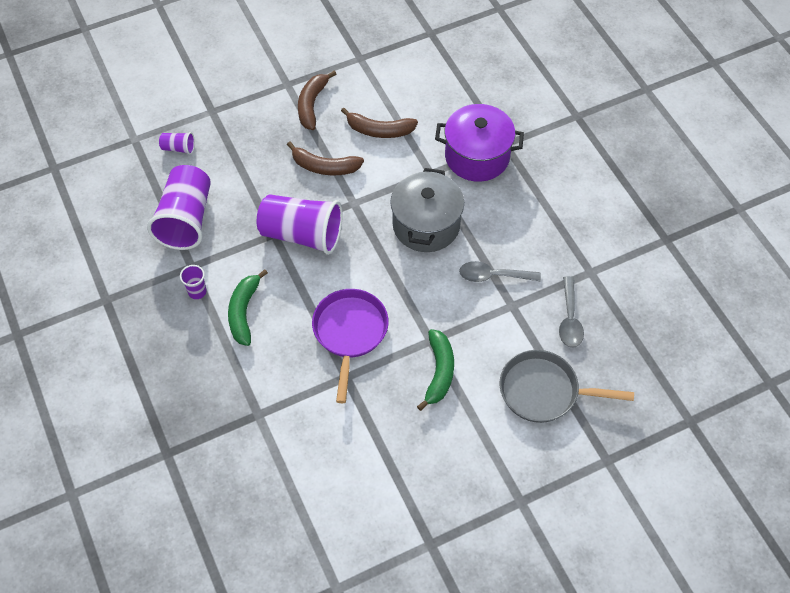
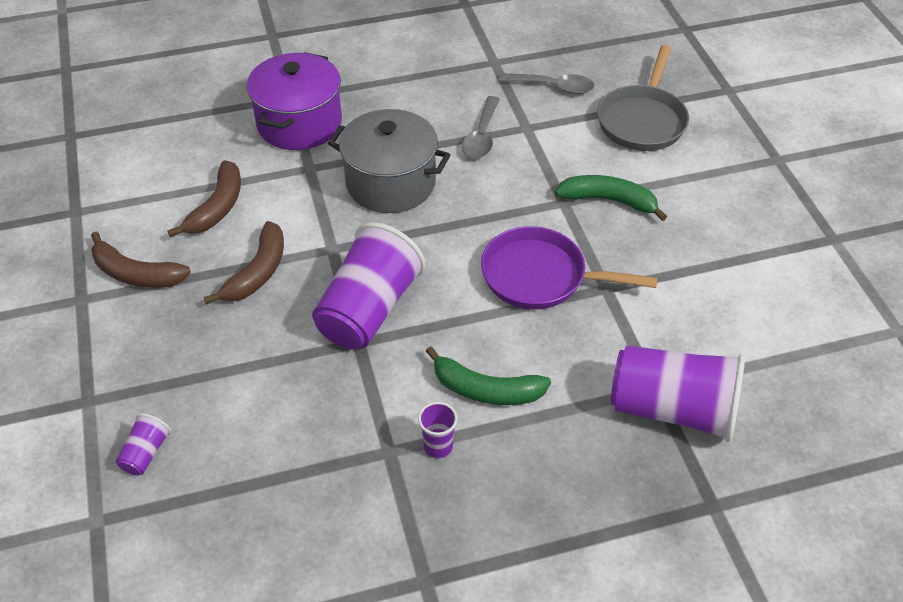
camera: 80 degrees left, 10 degrees down
(186, 219) = (296, 452): purple cup -> purple cup (673, 410)

